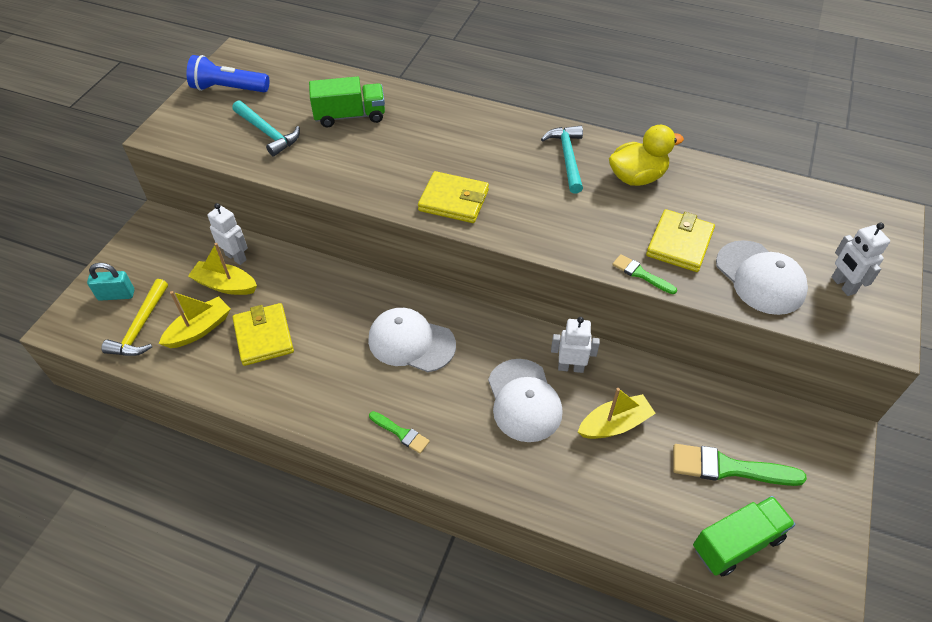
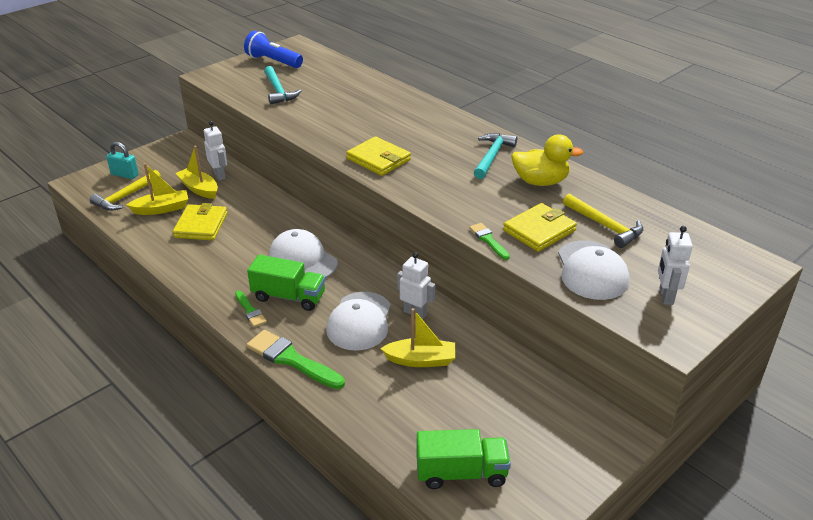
camera: 25 degrees right, 15 degrees down
(350, 116) = (345, 94): green truck -> green truck (289, 297)
(728, 468) = (496, 421): green brush -> green brush (291, 359)
(733, 215) = (604, 226): none -> yellow hammer

